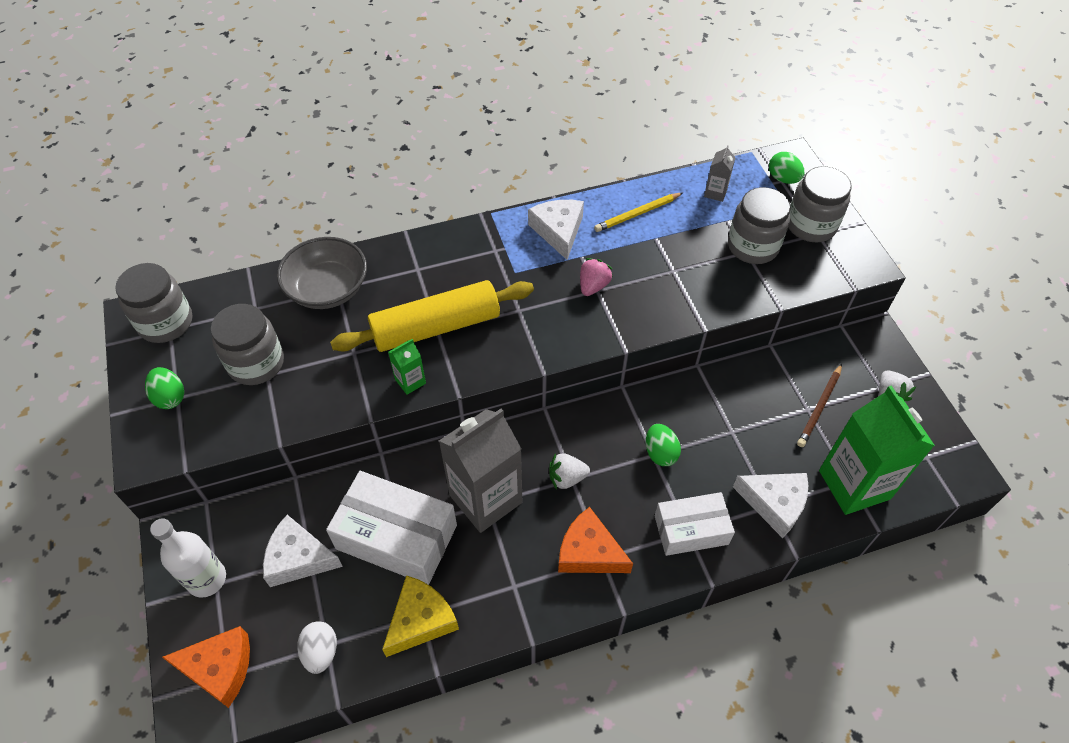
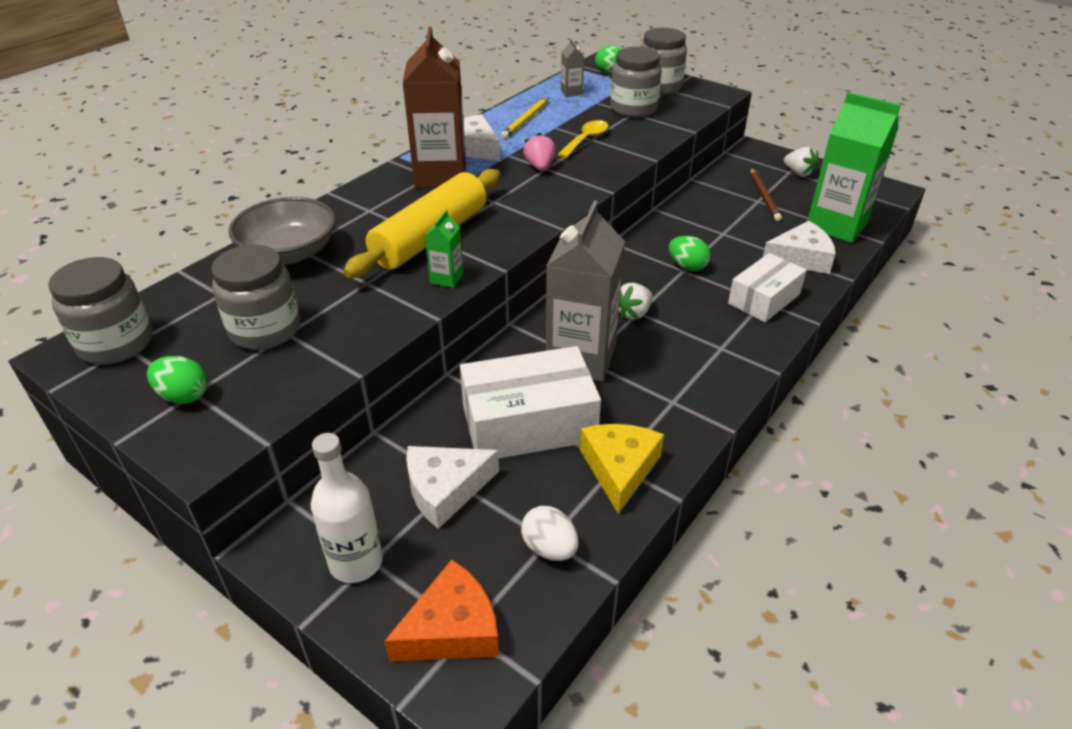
camera: 35 degrees left, 15 degrees down
(504, 254) = (440, 175): none -> brown carton
(589, 552) = (706, 349): orange cheese -> none
(666, 269) = (586, 140): none -> yellow spoon

